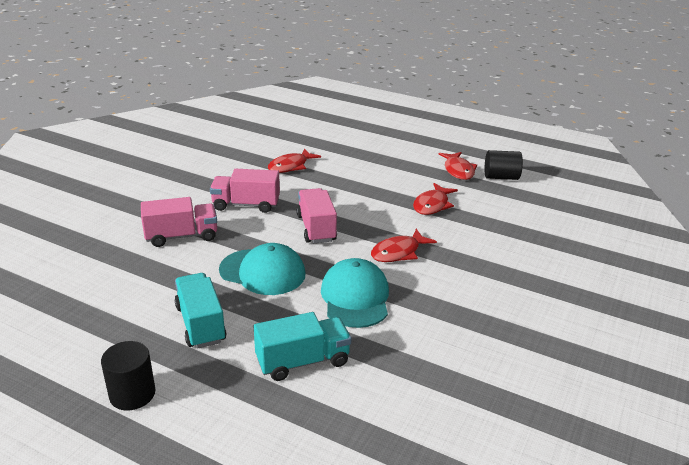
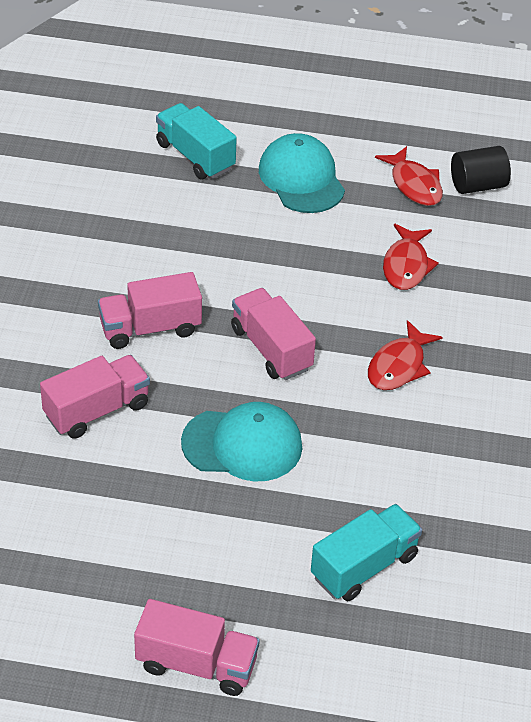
camera: 20 degrees left, 15 degrees up
(132, 394) = (196, 664): black cylinder -> pink truck
(200, 324) = (213, 547): turquoise truck -> turquoise truck (195, 156)
(290, 166) = (169, 231): red fish -> none
(355, 297) = (379, 455): turquoise cap -> turquoise cap (301, 178)

